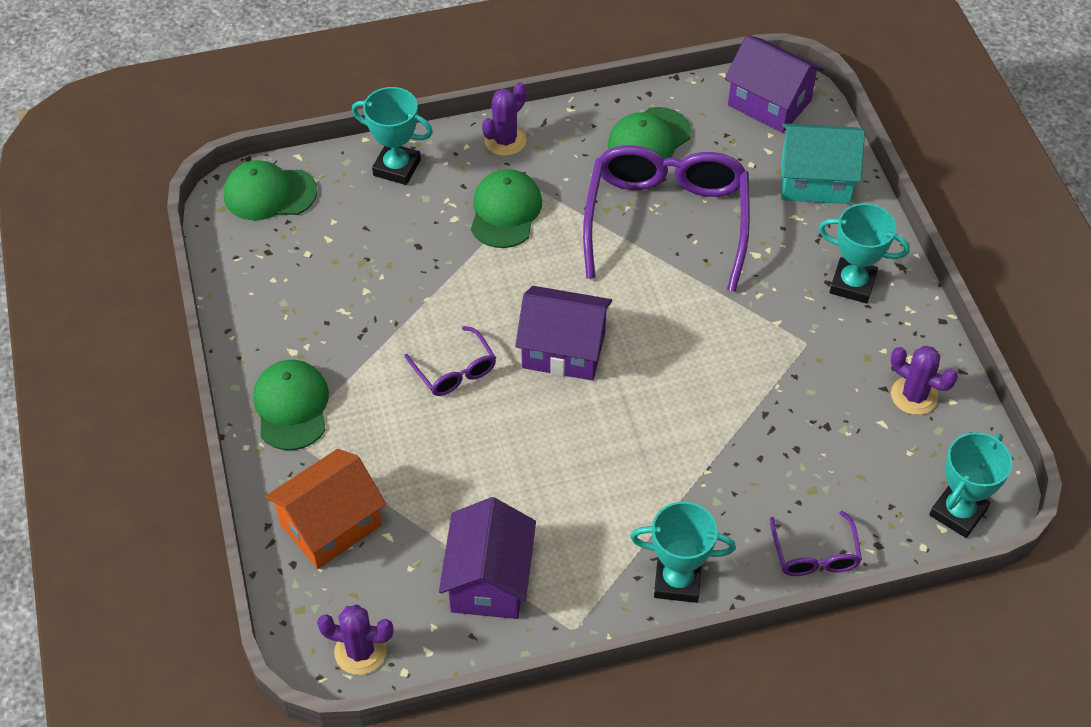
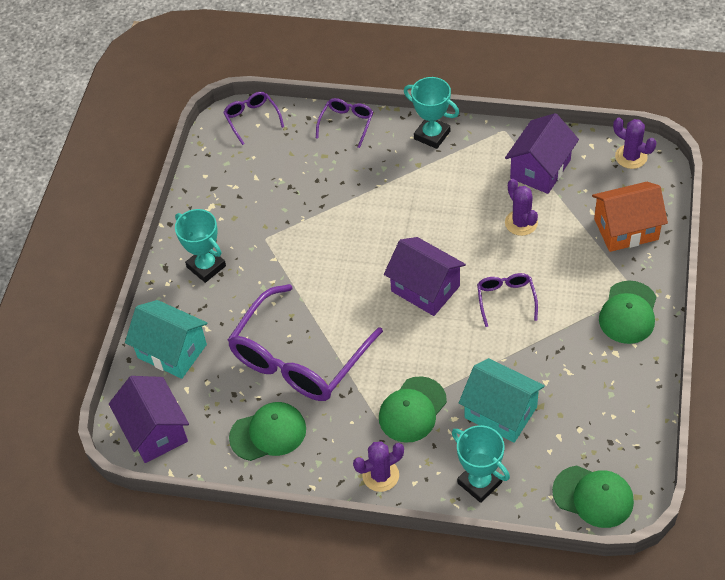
camera: 150 degrees left, 0 degrees up
(404, 241) = (500, 412): none -> turquoise house
(914, 396) = (224, 186): purple cactus -> purple cactus (521, 223)
(958, 512) = (252, 119): turquoise trophy -> purple glasses

